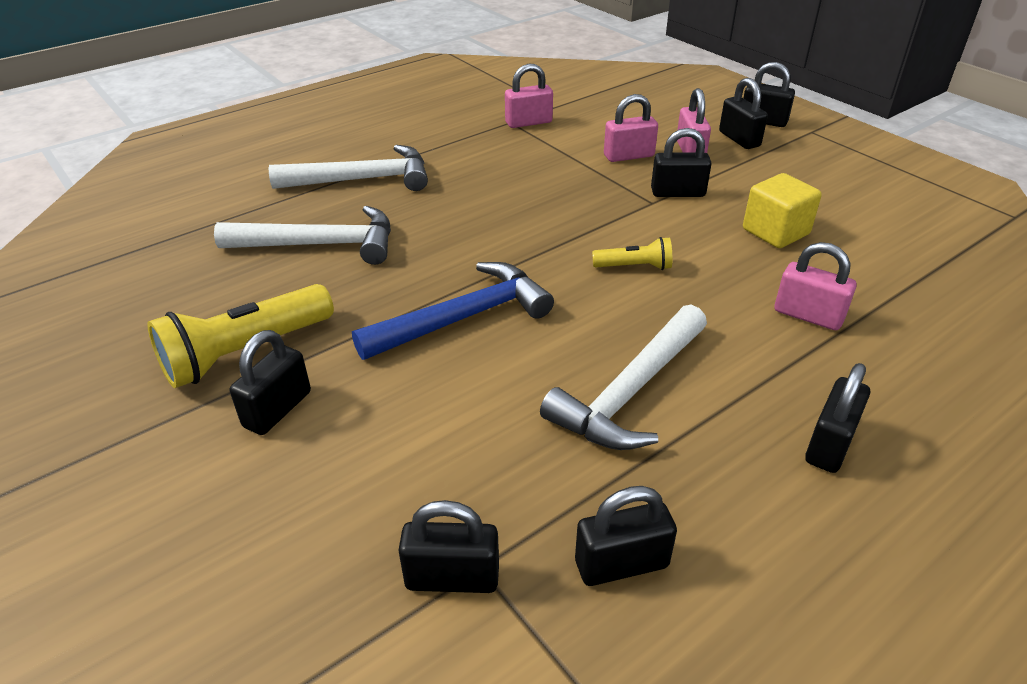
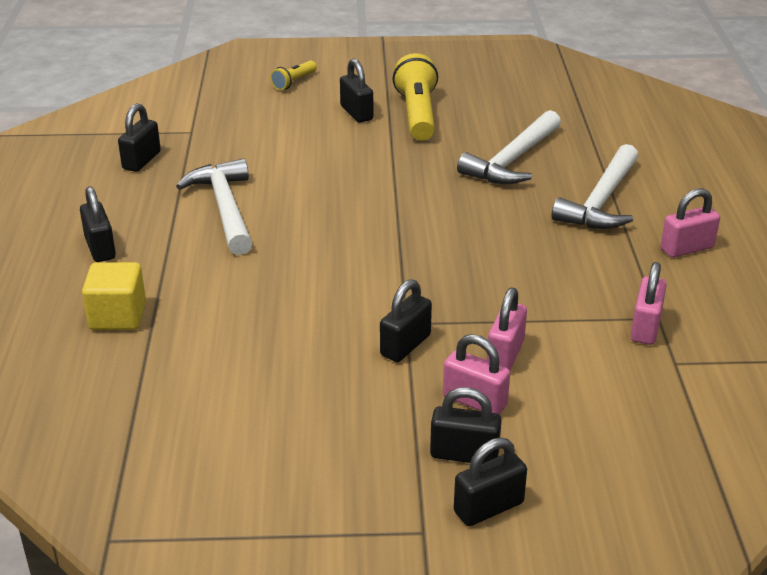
camera: 125 degrees right, 5 degrees down
(452, 577) = (196, 124): black padlock -> none
(464, 318) = (362, 183): blue hammer -> none
(635, 267) = (331, 267): yellow flashlight -> yellow flashlight (294, 82)
(775, 232) = (285, 361): yellow cube -> yellow cube (118, 316)
(808, 315) = (185, 309): pink padlock -> pink padlock (687, 248)

